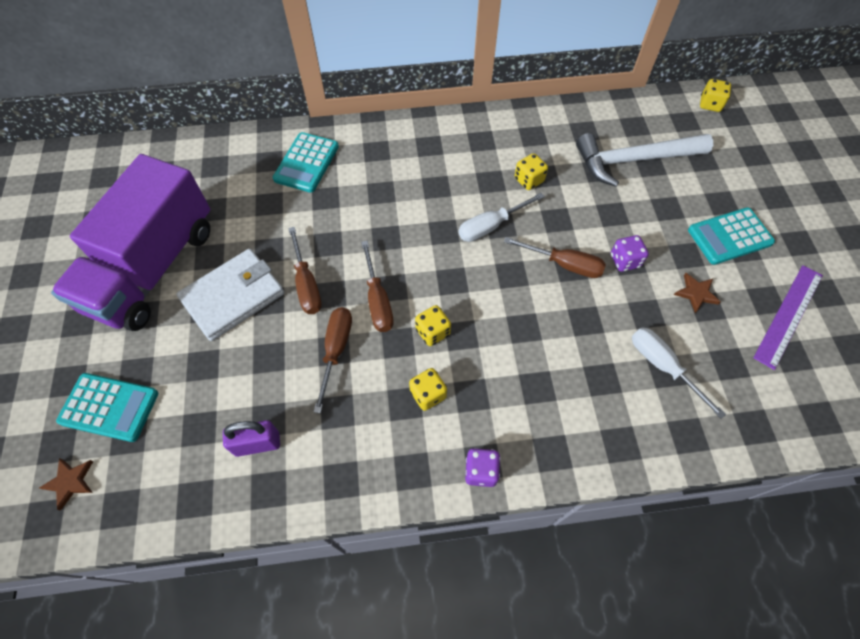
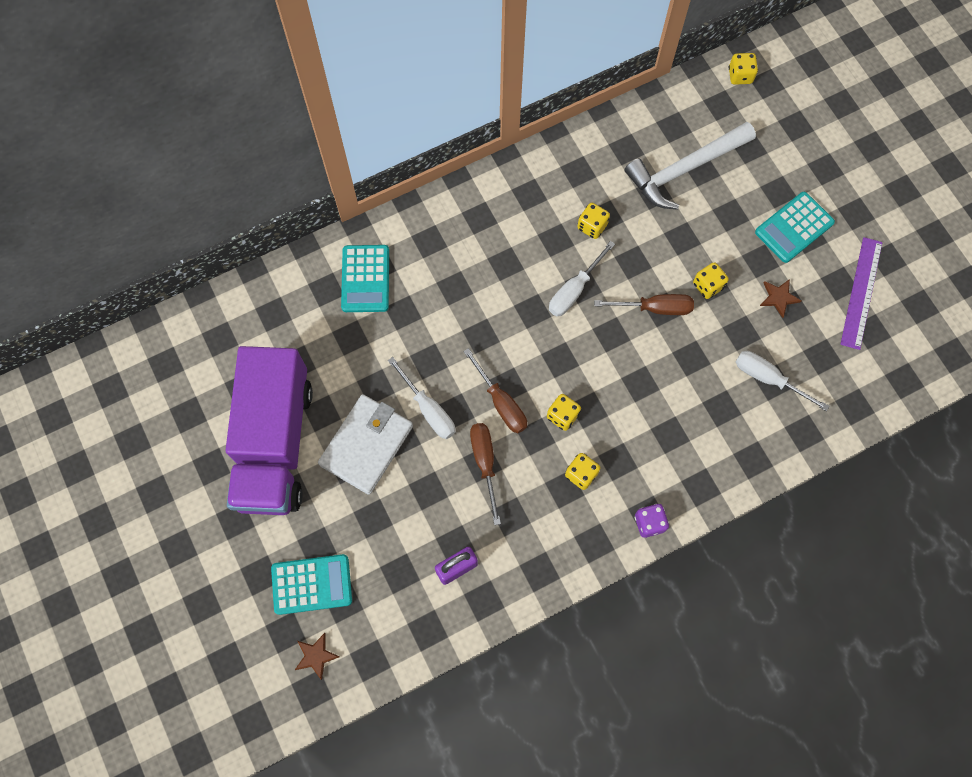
camera: 20 degrees left, 10 degrees up
(306, 284) = (428, 409): brown screwdriver -> white screwdriver
(624, 261) = (708, 286): purple dice -> yellow dice

